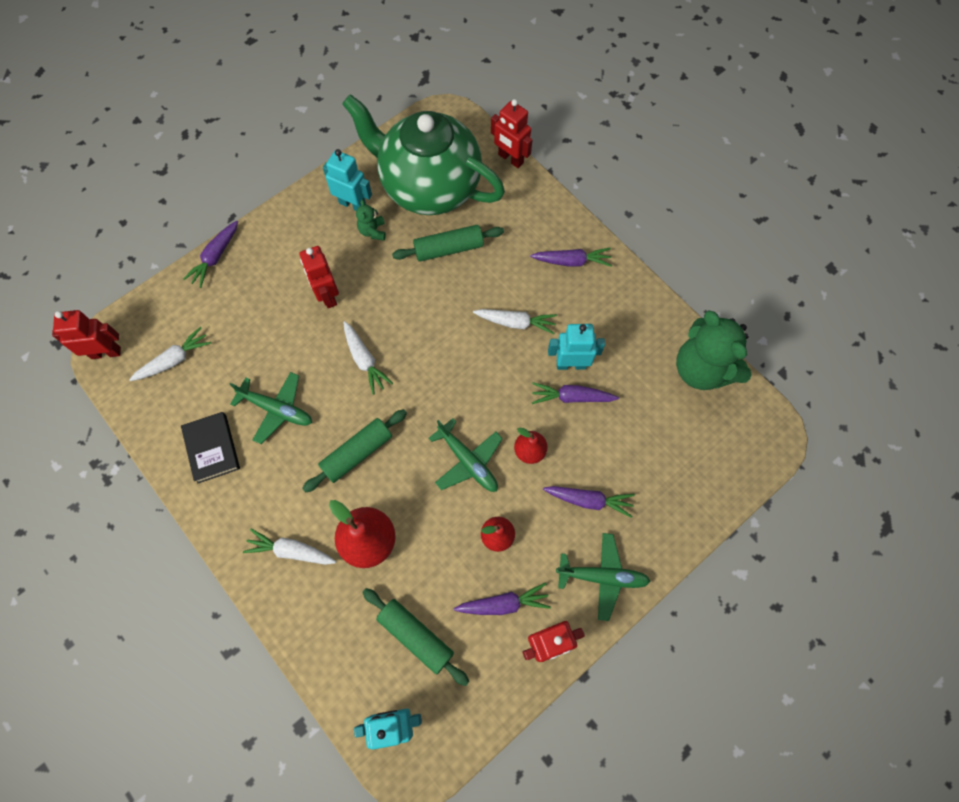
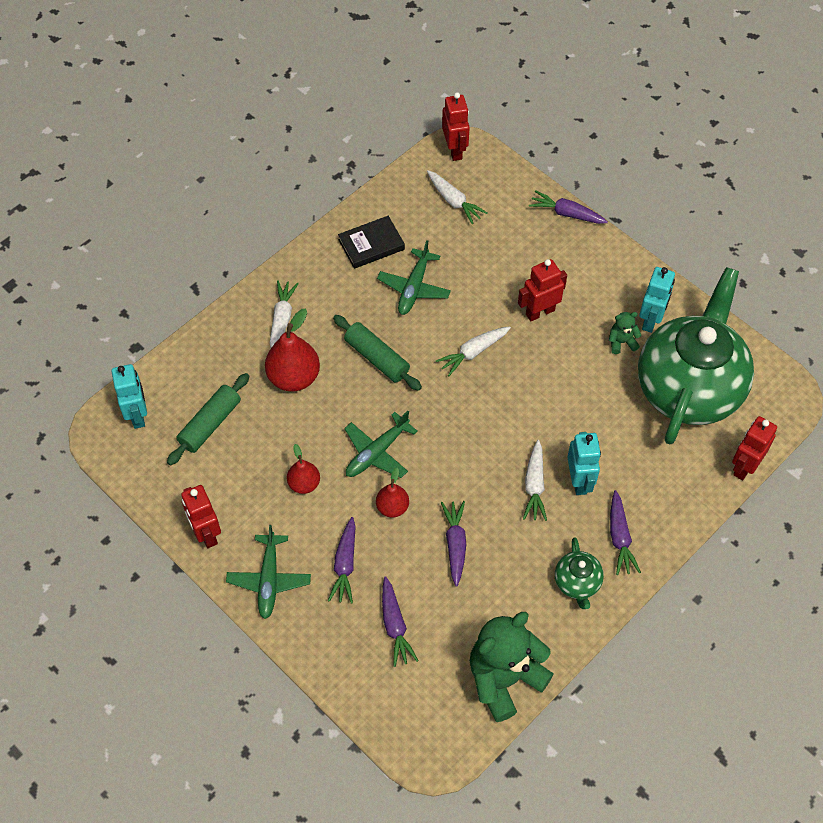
camera: 85 degrees right, 10 degrees down
(448, 249) = (613, 414): green rolling pin -> none
(503, 603) = (241, 494): purple carrot -> purple carrot (395, 626)
(571, 364) = (493, 542): turquoise robot -> turquoise robot (579, 481)
(614, 300) = (577, 583): none -> green teapot

